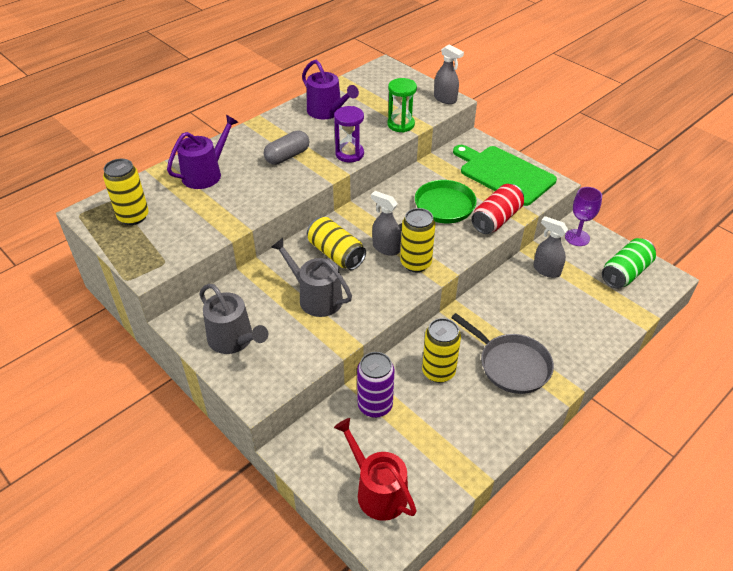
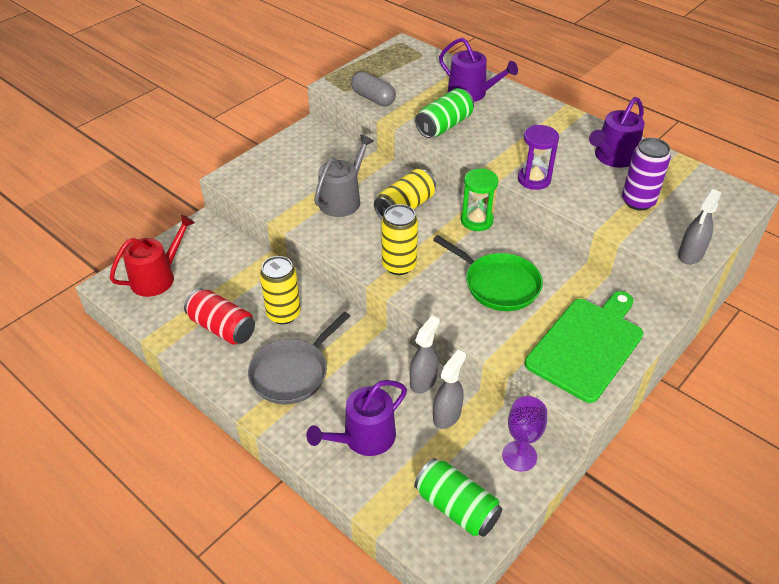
camera: 85 degrees right, 0 degrees up
(133, 217) = (401, 67): yellow can -> none
(234, 340) = (290, 158): grey watering can -> none
(256, 196) = (444, 126): none -> green can
(287, 156) = (515, 138): grey capsule -> grey capsule (373, 98)
(375, 406) = (244, 271): purple can -> purple can (638, 201)
(386, 248) = (420, 242): grey spray bottle -> grey spray bottle (423, 381)
(401, 124) = (610, 216): green hourglass -> green hourglass (477, 220)
(496, 219) = (489, 334): red can -> red can (222, 327)
(574, 319) = (364, 438): none -> purple watering can

